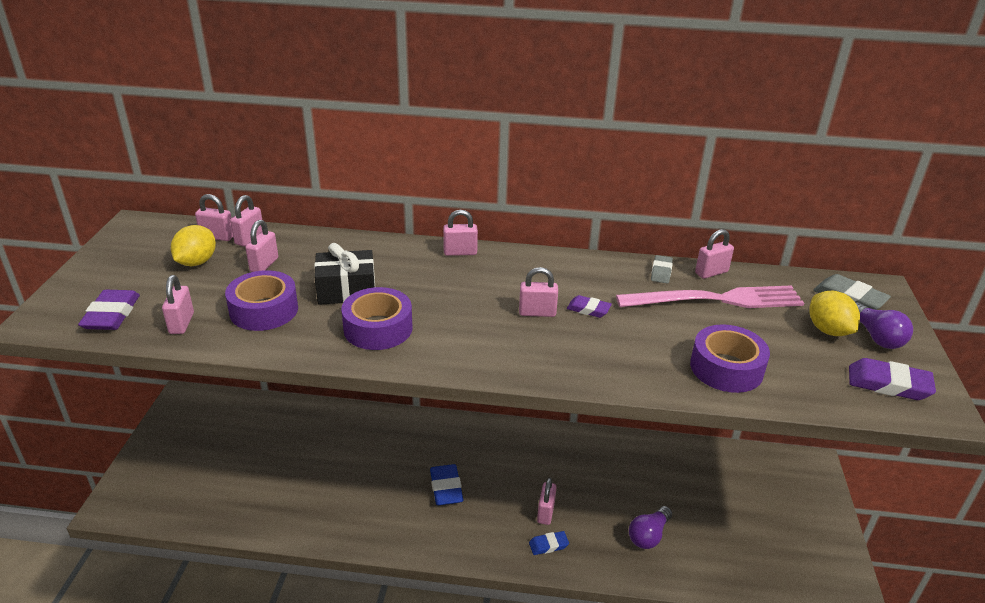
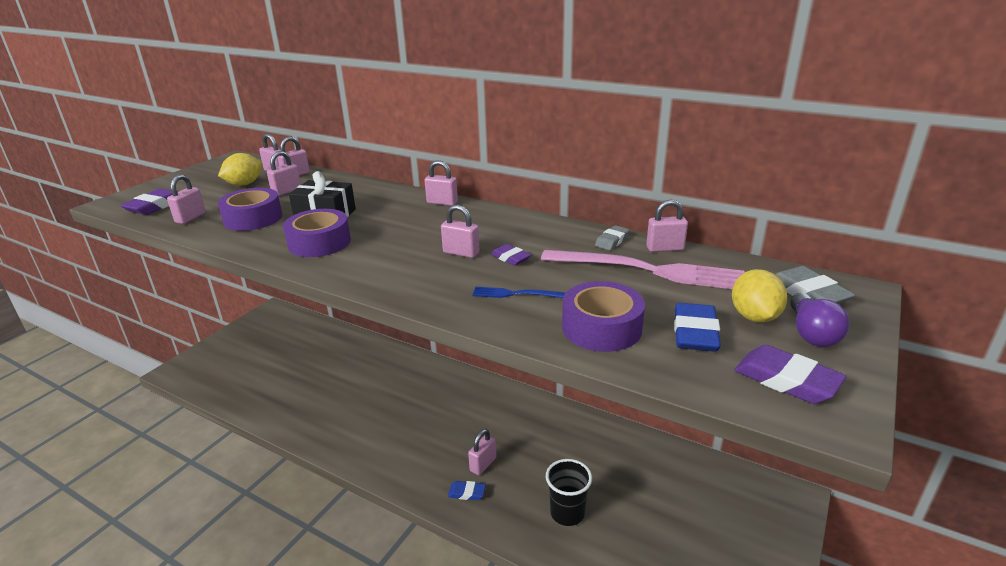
camera: 25 degrees right, 5 degrees down
(446, 488) = (412, 421): blue eraser -> blue eraser (695, 333)
(628, 349) = (516, 294): none -> blue fork
(648, 535) = (567, 513): purple light bulb -> black cup

